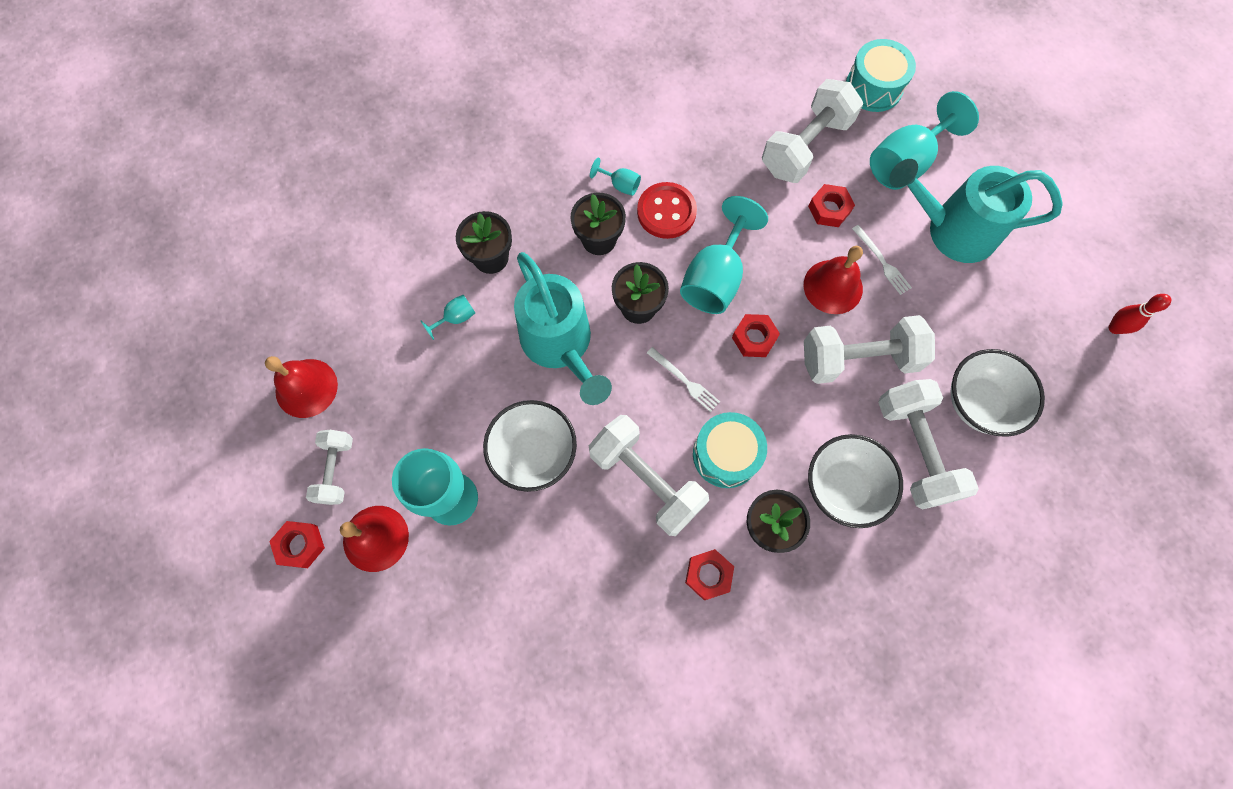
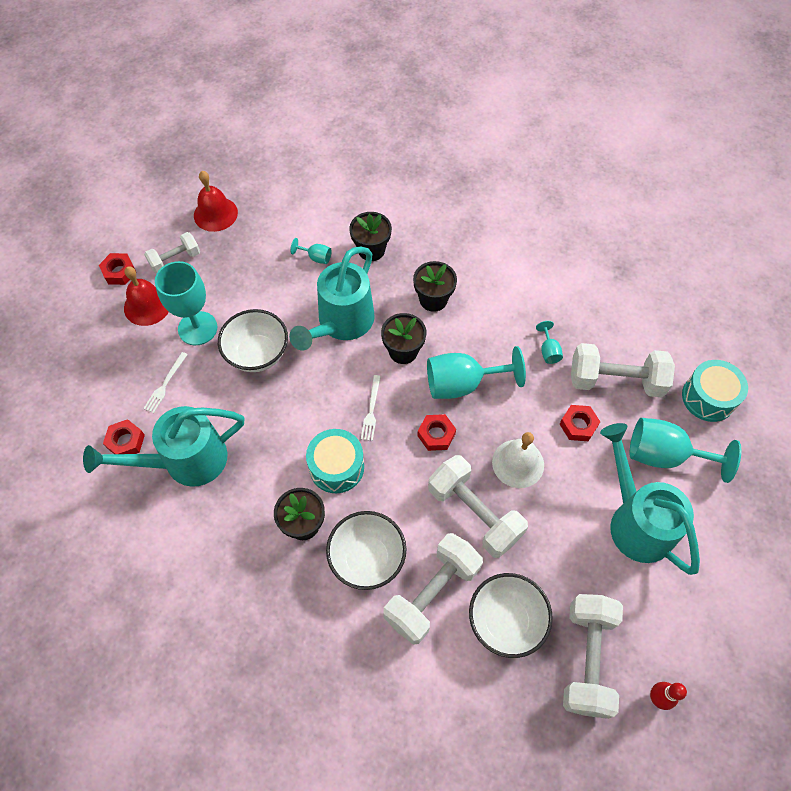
camera: 55 degrees right, 10 degrees down
(614, 607) = (185, 461): none -> turquoise watering can
(620, 185) = (483, 287): turquoise goblet -> turquoise goblet (548, 351)
(646, 480) = (284, 429): white dumbbell -> white dumbbell (587, 659)
(666, 212) = (487, 326): red button -> none
(708, 575) = (244, 506): red nut -> red nut (126, 441)
(833, 286) = (518, 463): red bell -> white bell
(882, 261) = (566, 485): white fork -> white fork (165, 384)

